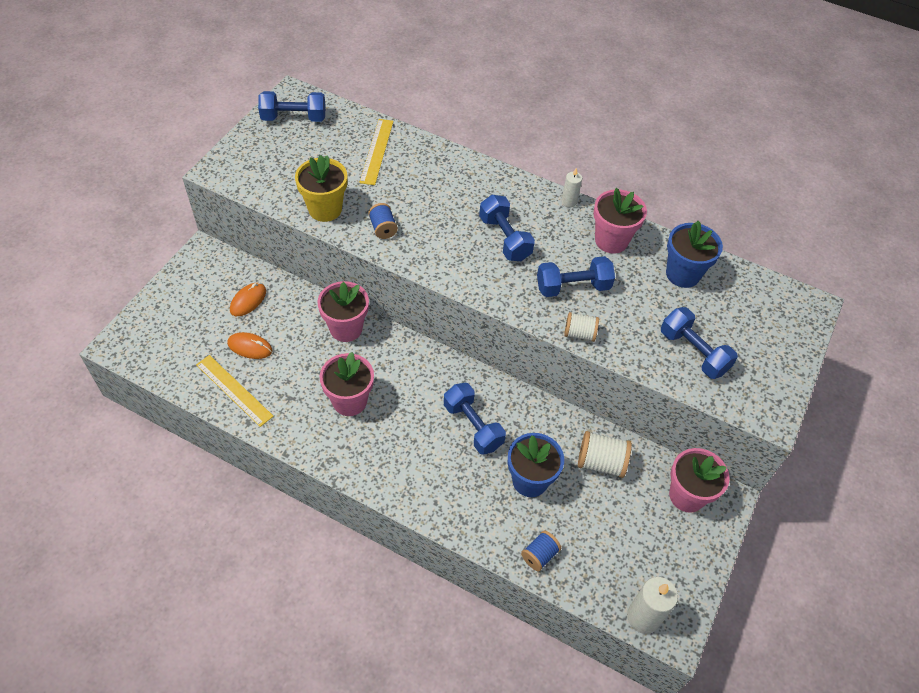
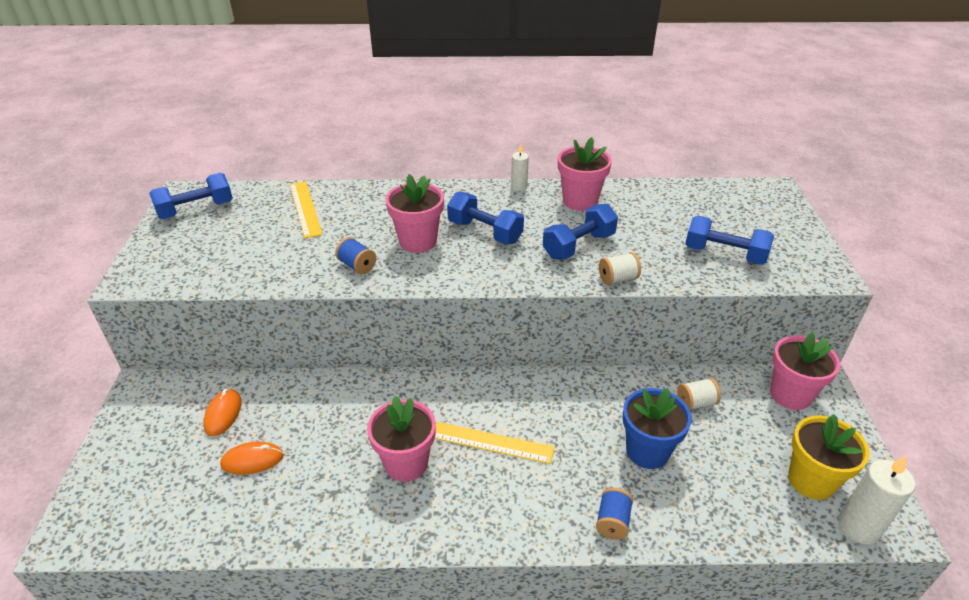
camera: 25 degrees left, 15 degrees down
(234, 390) = (258, 516): yellow ruler -> yellow ruler (491, 442)
(325, 209) = (282, 271): yellow flower pot -> yellow flower pot (811, 480)
(346, 328) = (355, 394): pink flower pot -> pink flower pot (418, 241)
(473, 426) = (552, 427): blue dumbbell -> none
(539, 555) = (716, 520): blue spool -> blue spool (612, 522)
(601, 462) = (695, 403): white spool -> white spool, size x0.65
(682, 274) = (660, 203): blue flower pot -> none

